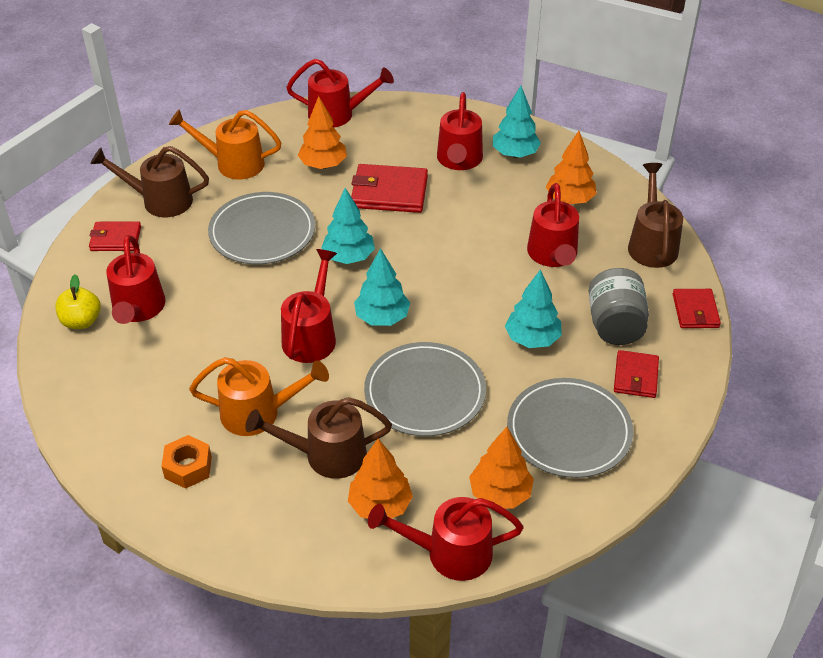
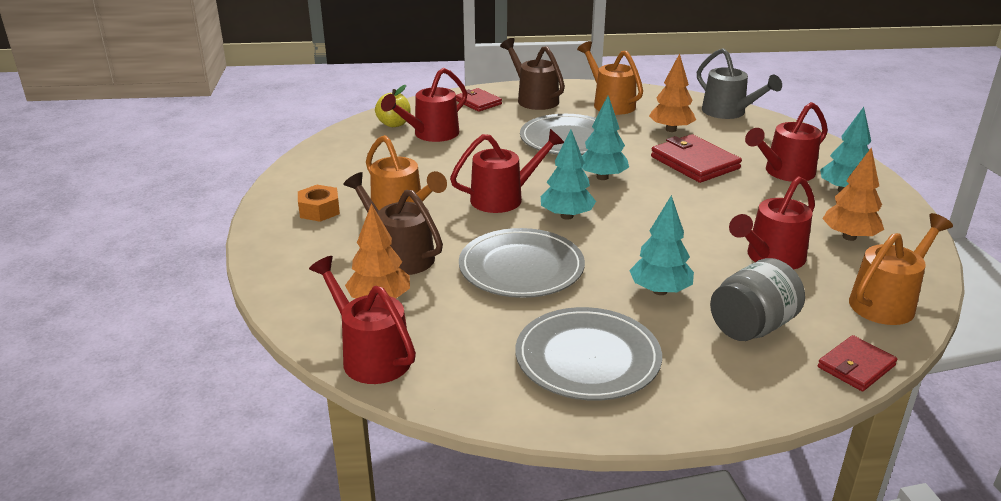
camera: 50 degrees right, 15 degrees down
(338, 114) = (729, 113): red watering can -> grey watering can
(500, 494) = (465, 353): orange tree -> none
(636, 376) = (711, 367): red wallet -> none
(651, 243) = (888, 301): brown watering can -> orange watering can

